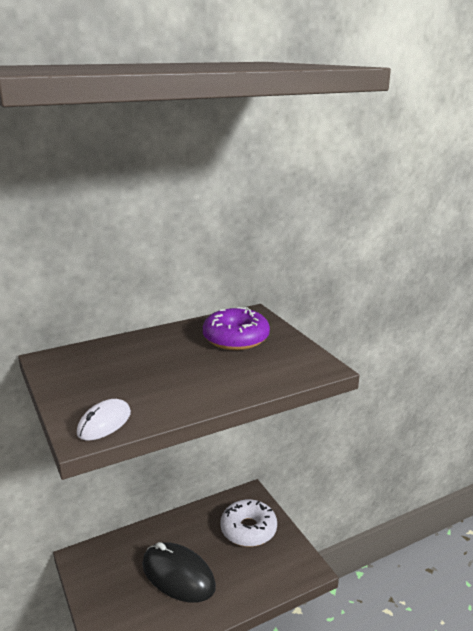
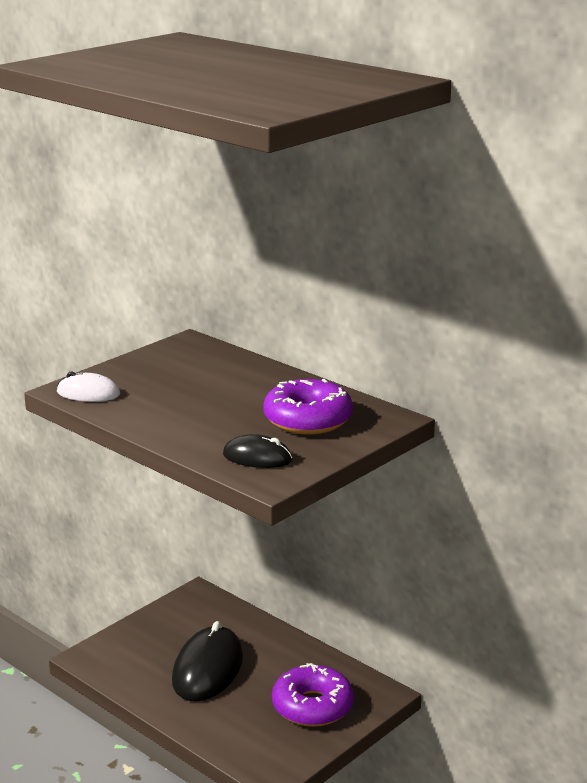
camera: 70 degrees right, 0 degrees up
(248, 529) = (312, 706): white donut -> purple donut
(284, 366) = (257, 457): none -> black mouse

